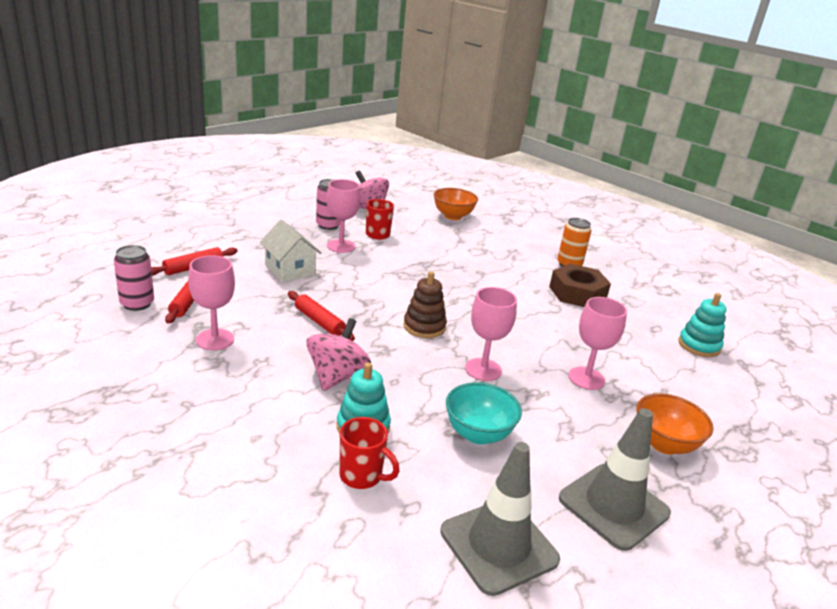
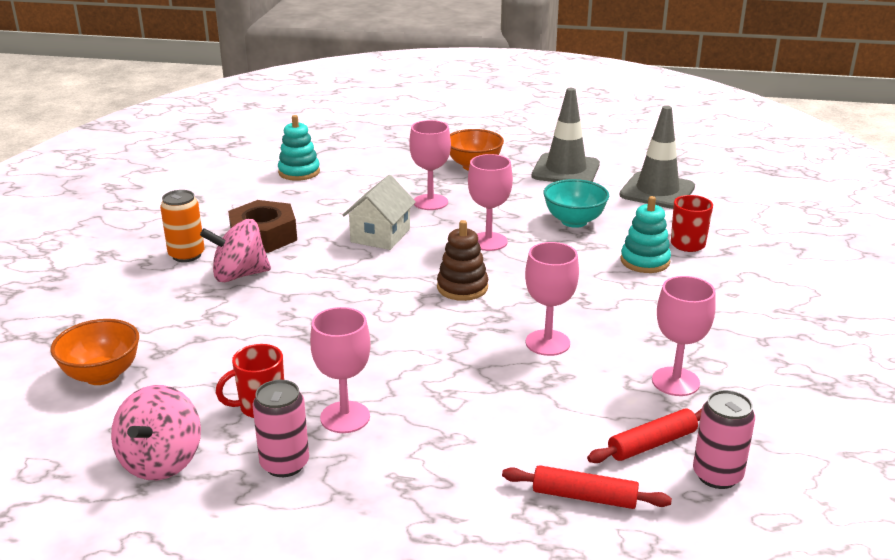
camera: 120 degrees left, 0 degrees up
(290, 270) = (471, 419): white house -> white house (380, 235)
(319, 322) = (547, 343): red rolling pin -> pink goblet
(337, 376) = (610, 296): pink spinning top -> pink spinning top (239, 275)

